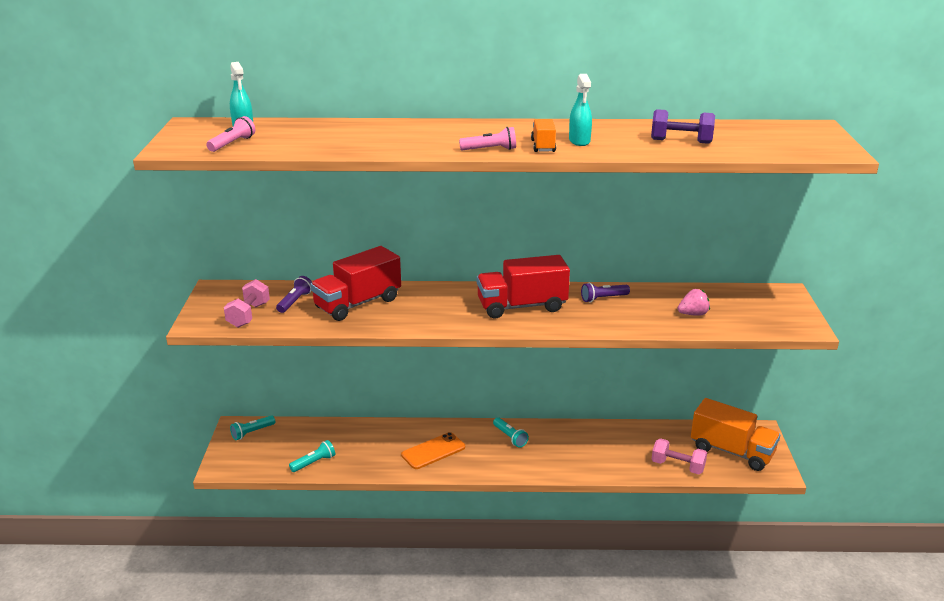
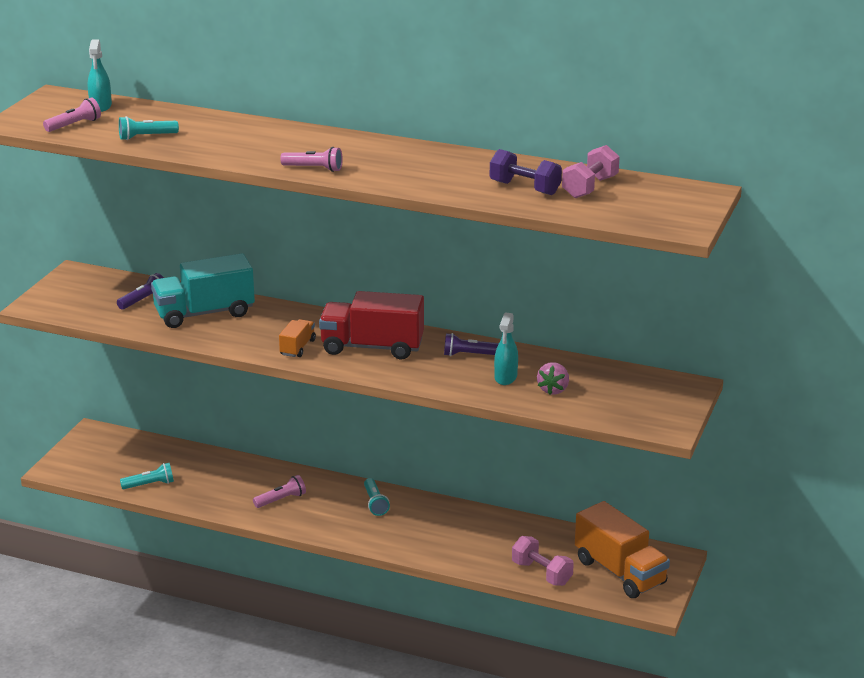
camera: 20 degrees right, 0 degrees up
(248, 315) = (88, 306): pink dumbbell -> pink dumbbell (590, 187)
(252, 432) = (105, 441): turquoise flashlight -> turquoise flashlight (146, 137)
(358, 303) = (204, 313): red truck -> turquoise truck
(433, 451) = (281, 500): orange phone -> pink flashlight
(543, 146) = (372, 172): orange truck -> orange truck (297, 347)
(579, 141) = (417, 172): turquoise spray bottle -> turquoise spray bottle (505, 377)
(693, 314) = (553, 390): pink strawberry -> pink strawberry turned 105 degrees clockwise

